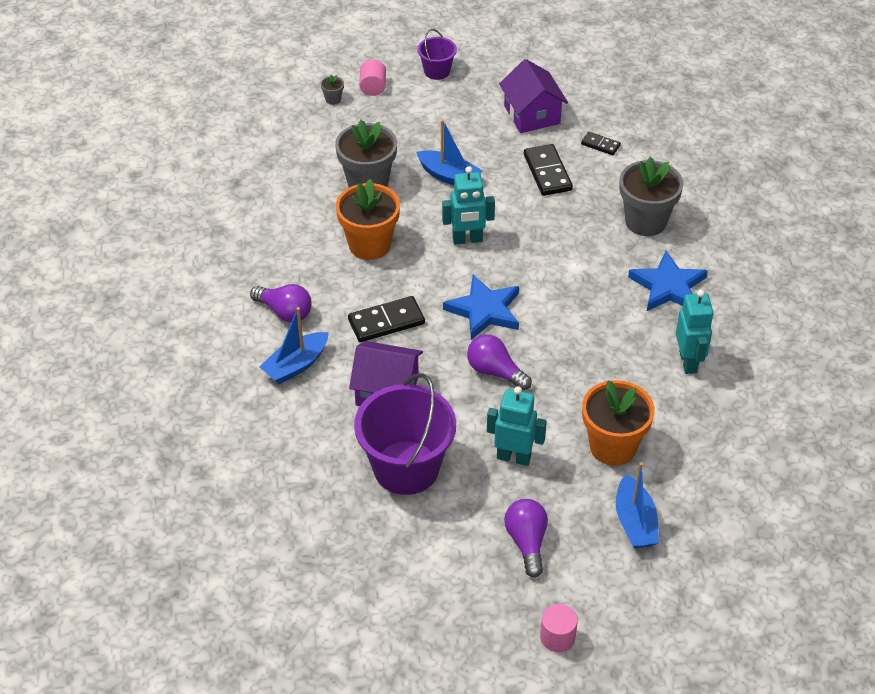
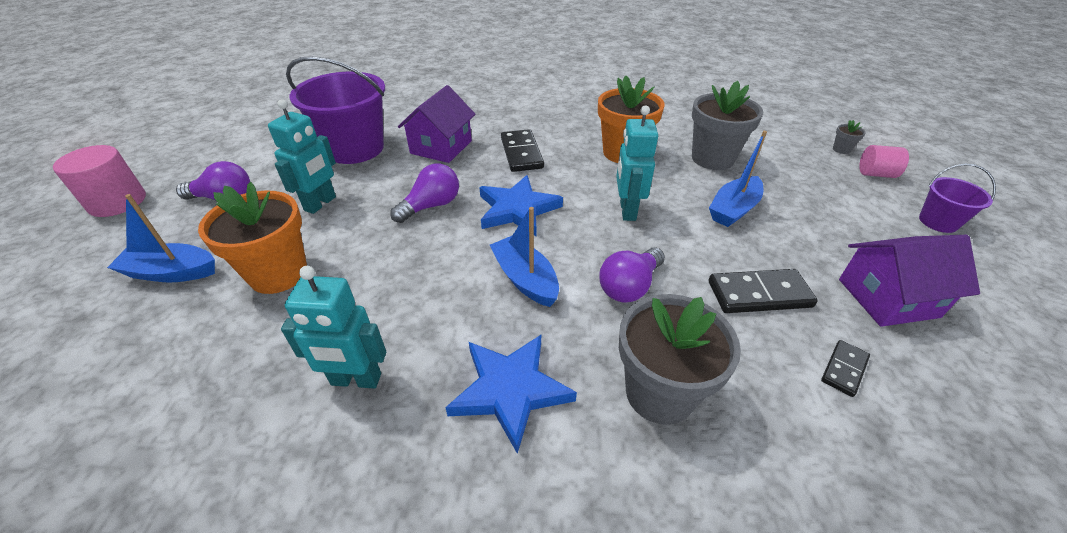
camera: 100 degrees right, 5 degrees down
(285, 312) = (548, 111): purple light bulb -> purple light bulb (629, 286)
(296, 365) = (489, 112): blue boat -> blue boat (525, 279)
(557, 637) = (117, 202): pink cylinder -> pink cylinder, size x1.59

